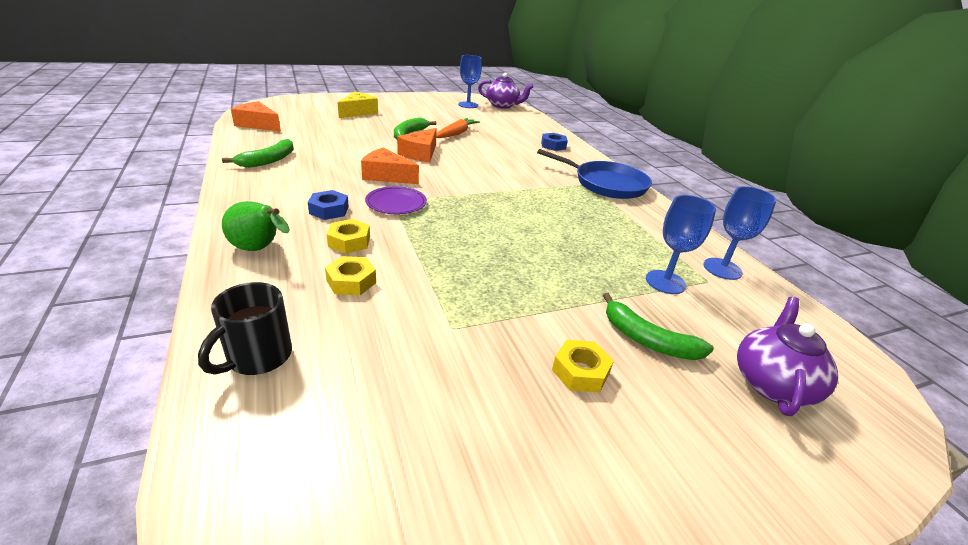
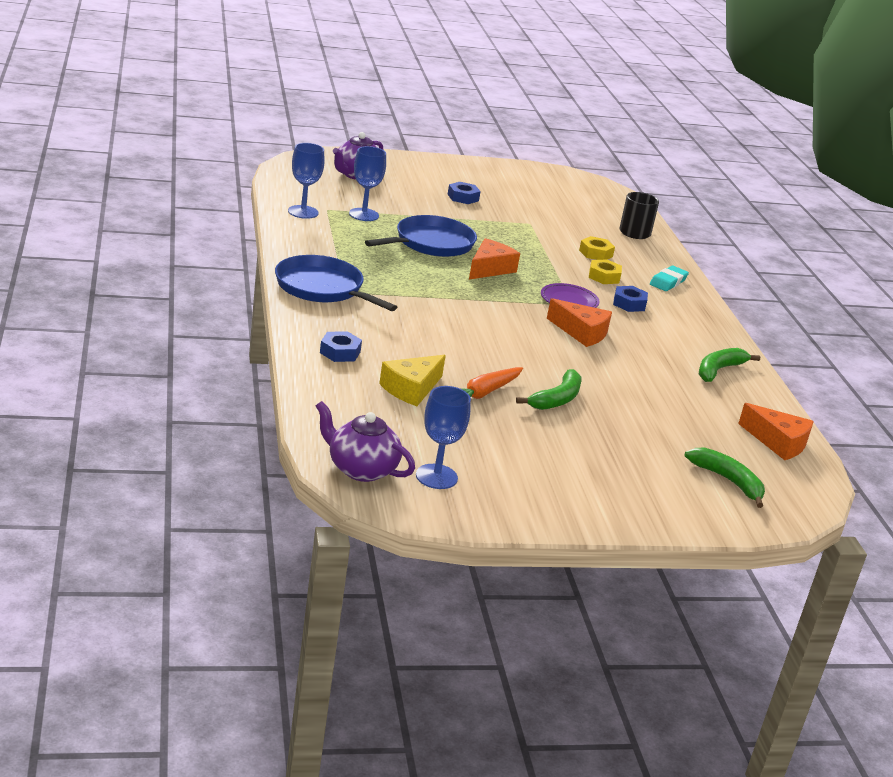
camera: 170 degrees left, 5 degrees down
(259, 249) = (668, 282): green pear -> turquoise eraser
(358, 112) = (645, 465): yellow cheese -> yellow cheese (411, 389)
(420, 153) = (541, 360): orange cheese -> orange cheese (489, 269)
(561, 251) = (431, 243): none -> blue pan
(580, 372) = (463, 197): yellow nut -> blue nut
(647, 340) = (411, 198): green banana -> green banana (728, 481)

